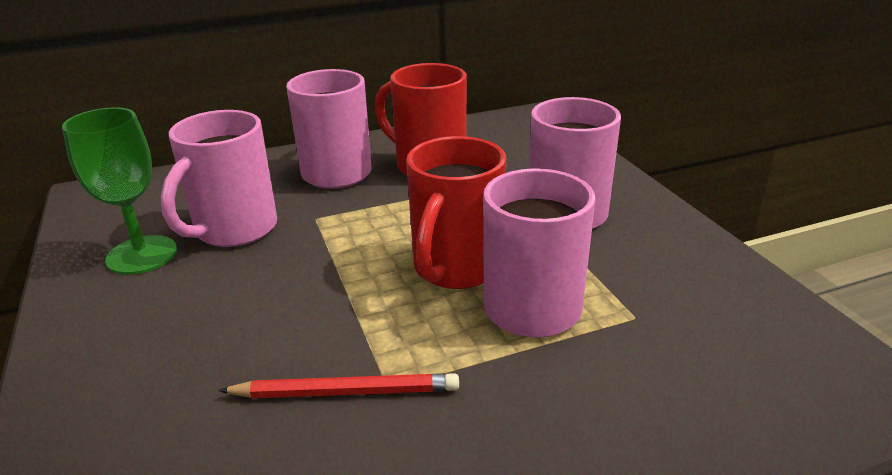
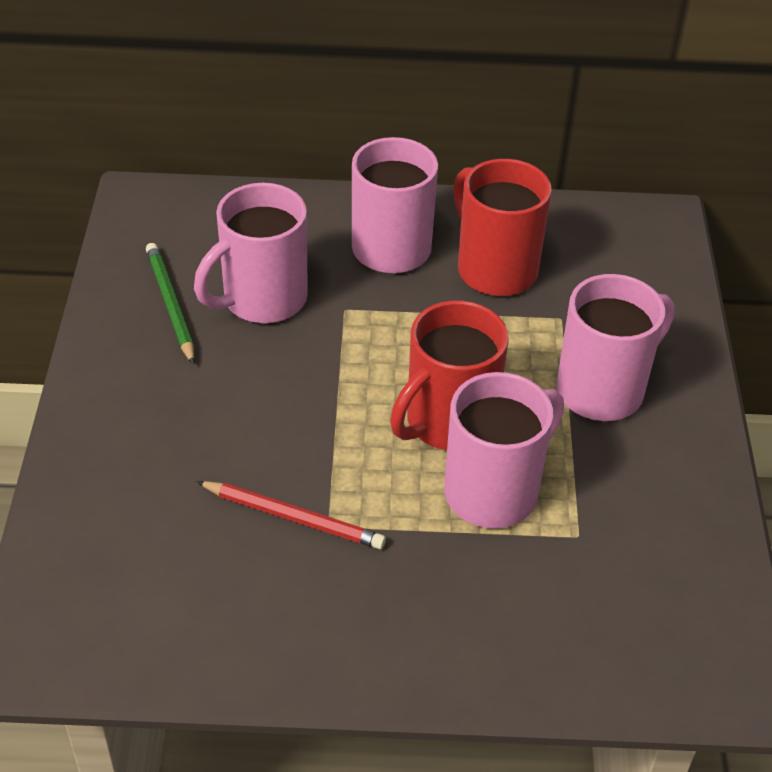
camera: 20 degrees right, 15 degrees up
(142, 255) = (170, 305): green goblet -> green pencil

